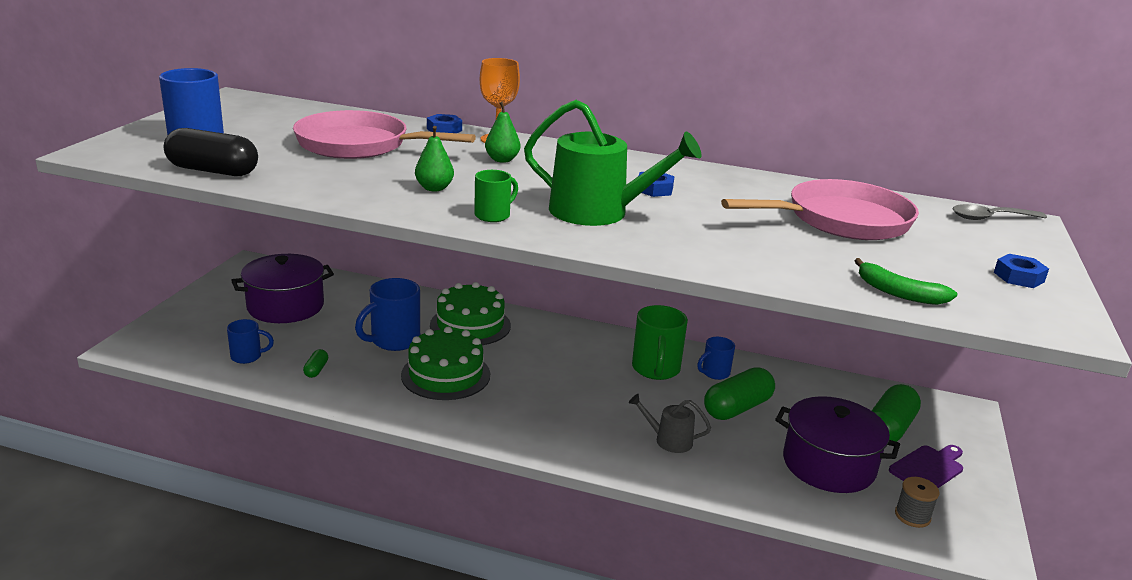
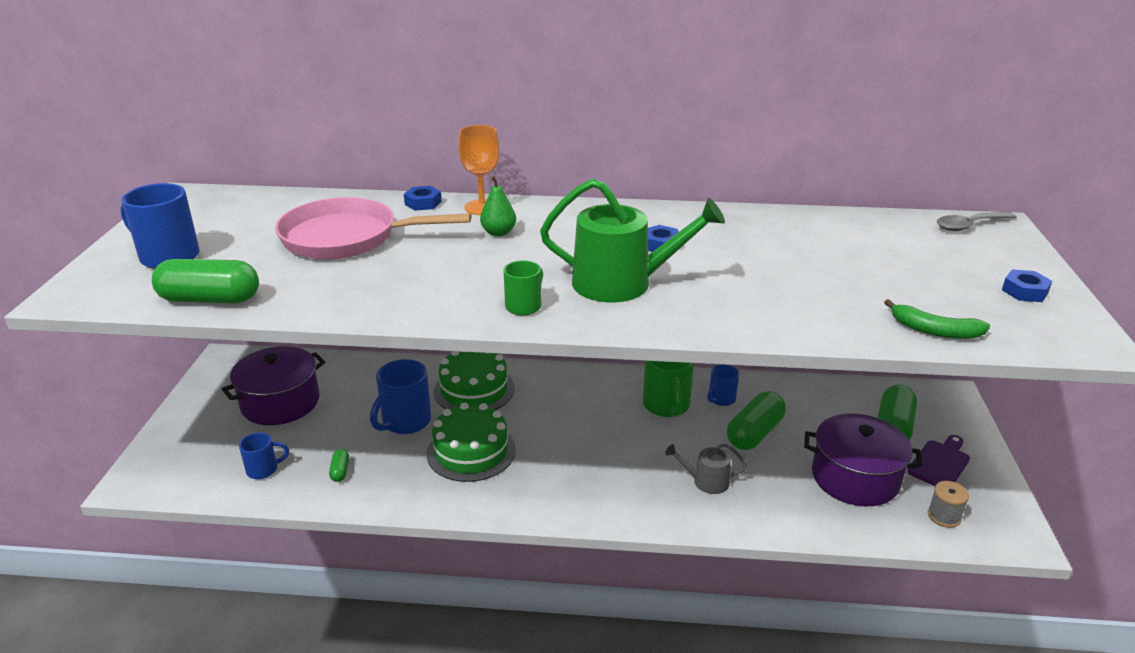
camera: 10 degrees left, 5 degrees up
(213, 171) = (210, 299): black capsule -> green capsule
(434, 188) = (449, 282): green pear -> none
(841, 220) = (845, 252): pink pan -> none

